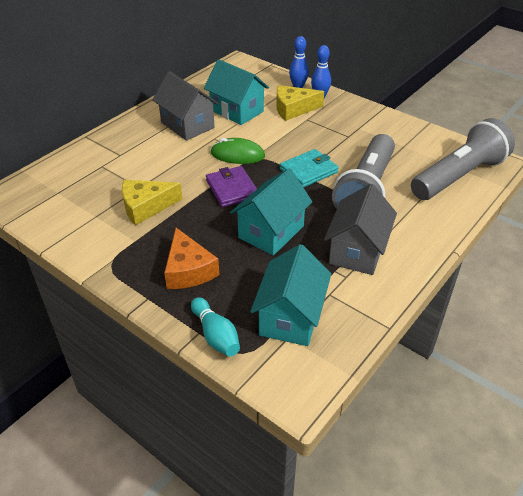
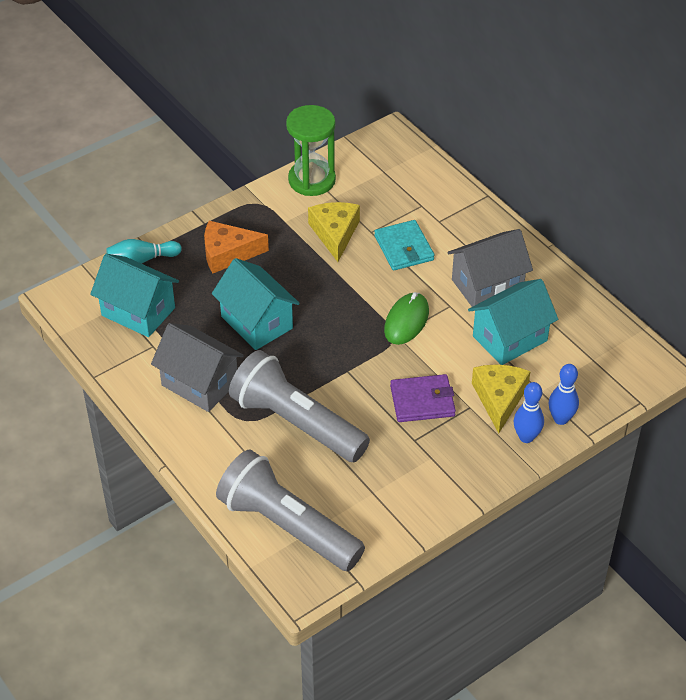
camera: 105 degrees right, 5 degrees up
(72, 234) = (312, 180): none -> green hourglass
(232, 189) = (341, 304): purple wallet -> purple wallet (422, 401)
(308, 171) = (352, 379): turquoise wallet -> turquoise wallet (404, 248)
(458, 176) = (288, 526): grey flashlight -> grey flashlight turned 150 degrees clockwise

